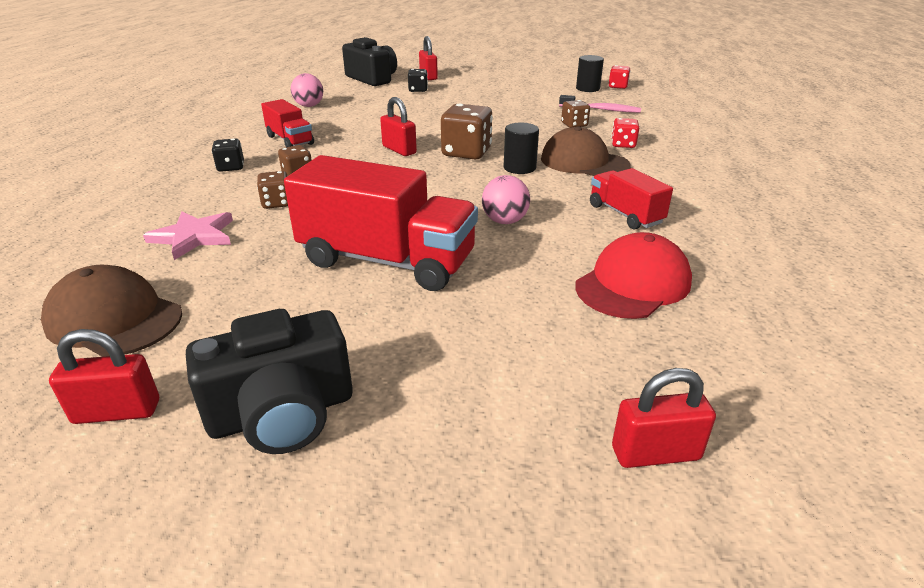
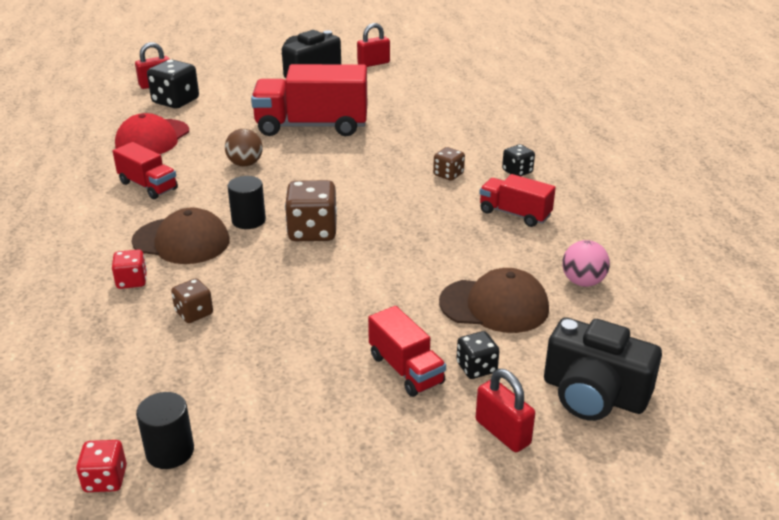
camera: 160 degrees right, 0 degrees up
(114, 319) = (425, 83): brown cap -> brown cap (494, 305)
(194, 236) = (451, 119): pink star -> none
(277, 203) = (430, 148): brown dice -> none
(399, 150) = (386, 222): red padlock -> none
(455, 93) = (406, 369): none -> red truck
(505, 221) = (245, 164): pink ball -> brown ball
(601, 109) = (150, 368): pink toothbrush -> none
(602, 372) = (175, 101): none -> black dice

